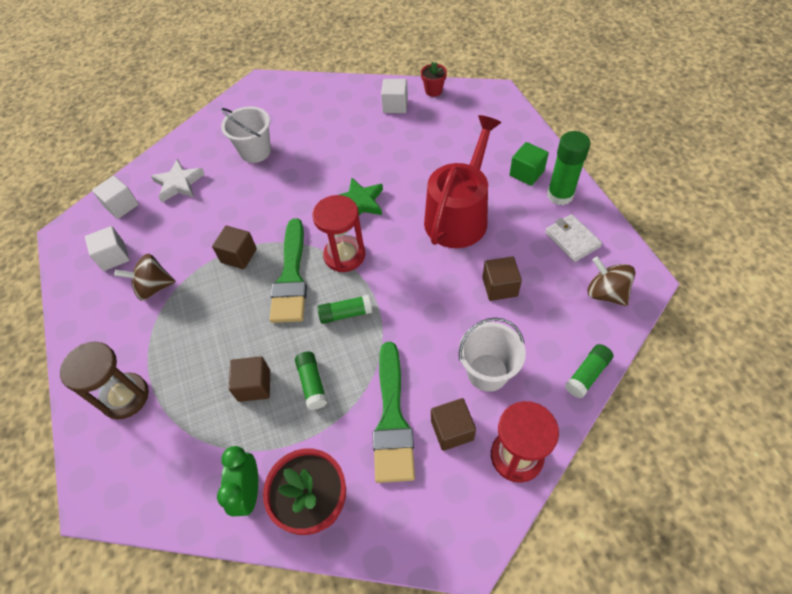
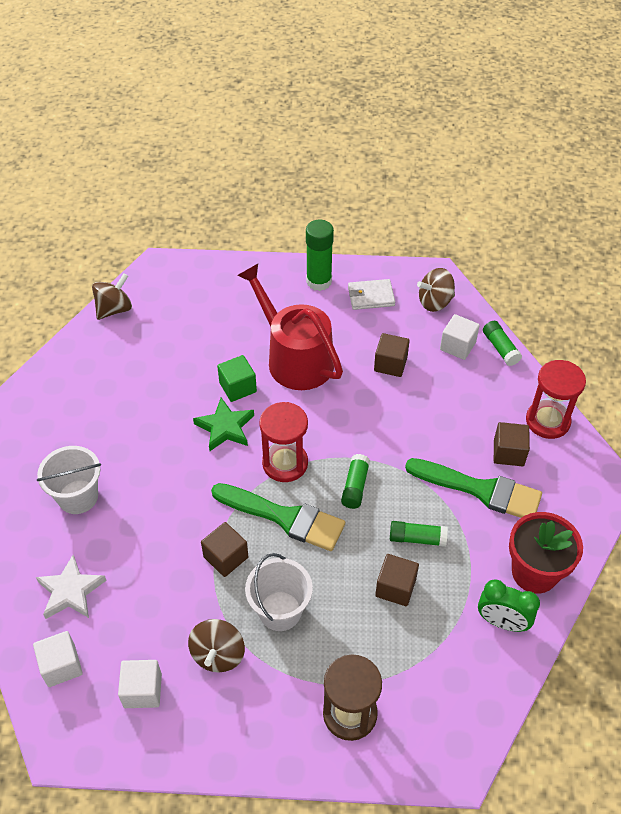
camera: 70 degrees left, 5 degrees down
(395, 105) = (109, 348): white cube -> white cube (457, 346)
(433, 91) = (114, 309): red flower pot -> brown spinning top
(487, 372) = (468, 408): white bucket -> white bucket (280, 611)
(526, 173) = (278, 291): green cube -> green cube (238, 387)

